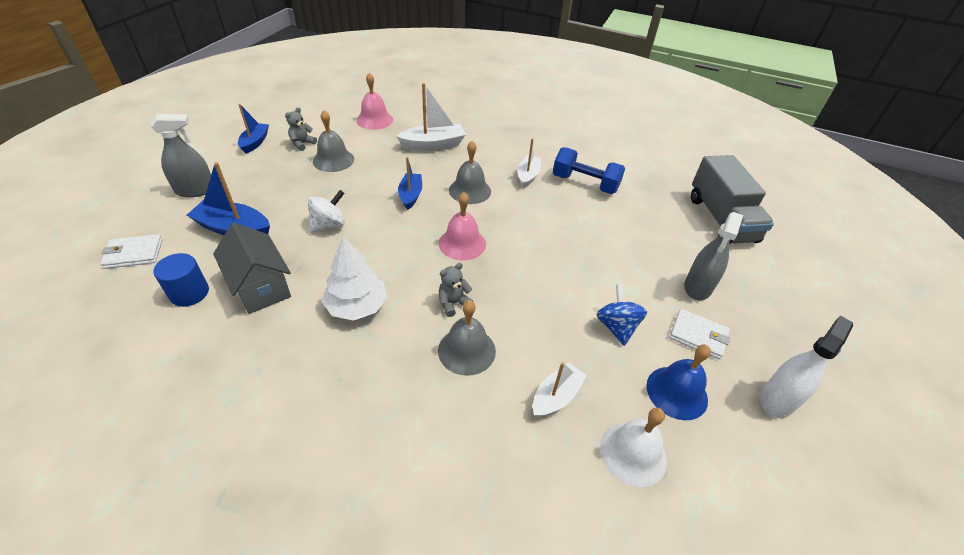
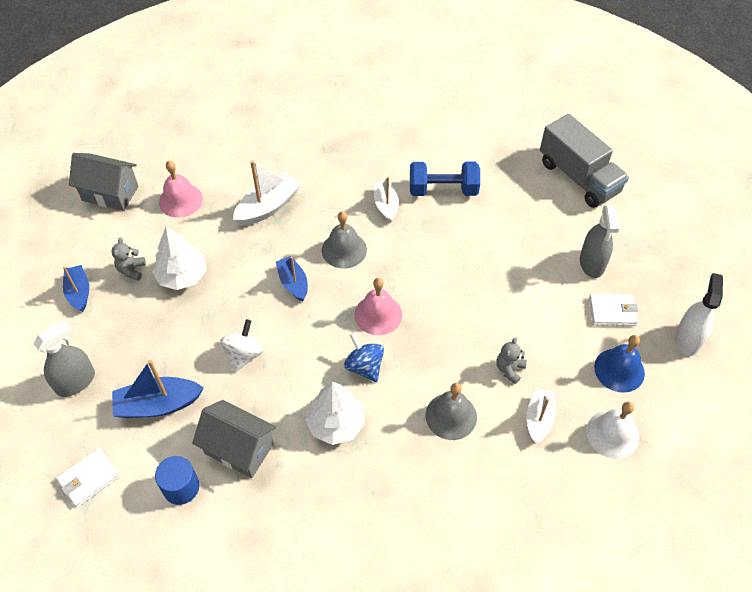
camera: 25 degrees left, 10 degrees up
(332, 101) = (110, 193): none -> grey house
(333, 160) = (182, 276): grey bell -> white tree
(453, 303) = (412, 379): grey teddy bear -> grey teddy bear (509, 369)
(616, 327) = (550, 335): blue spinning top -> blue spinning top (364, 366)

